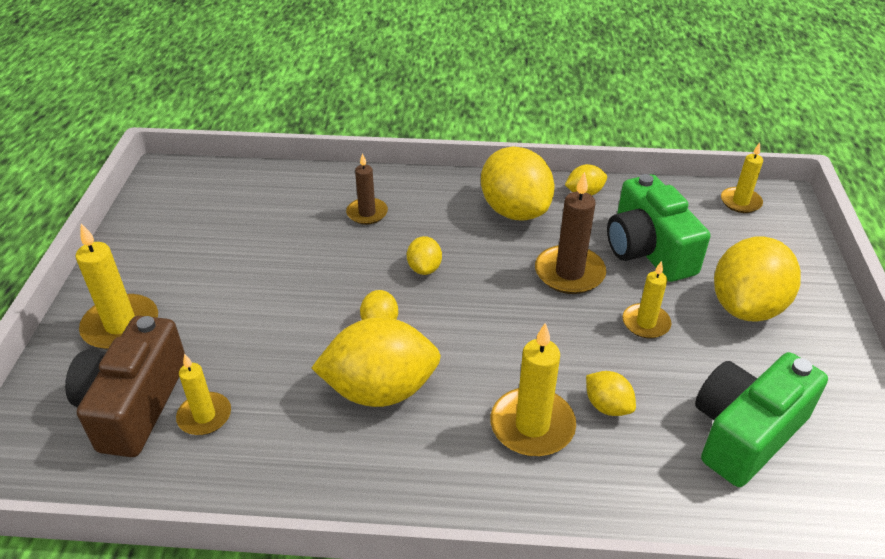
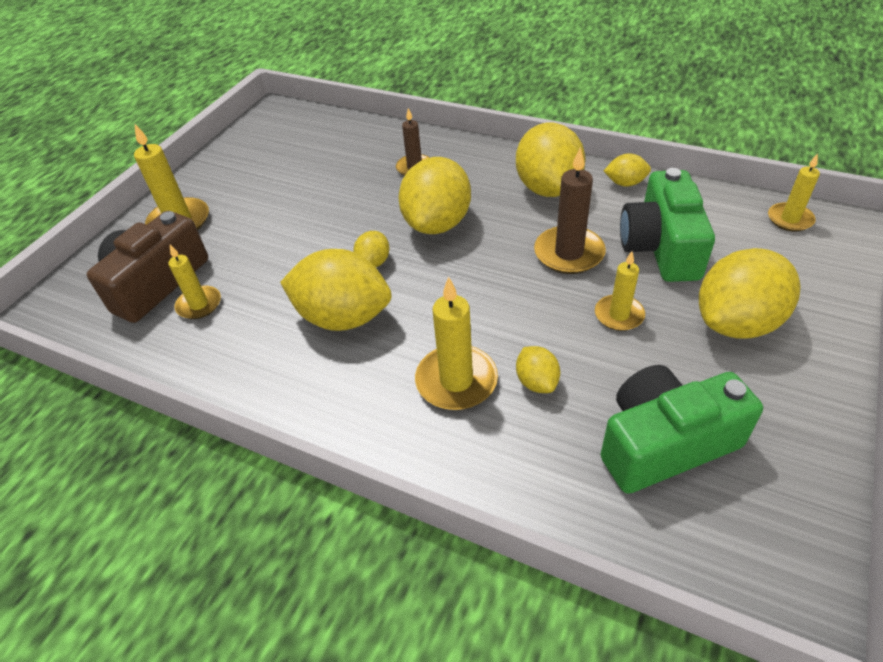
camera: 25 degrees right, 5 degrees up
(424, 268) = (437, 223): yellow lemon -> yellow lemon, size x2.10

